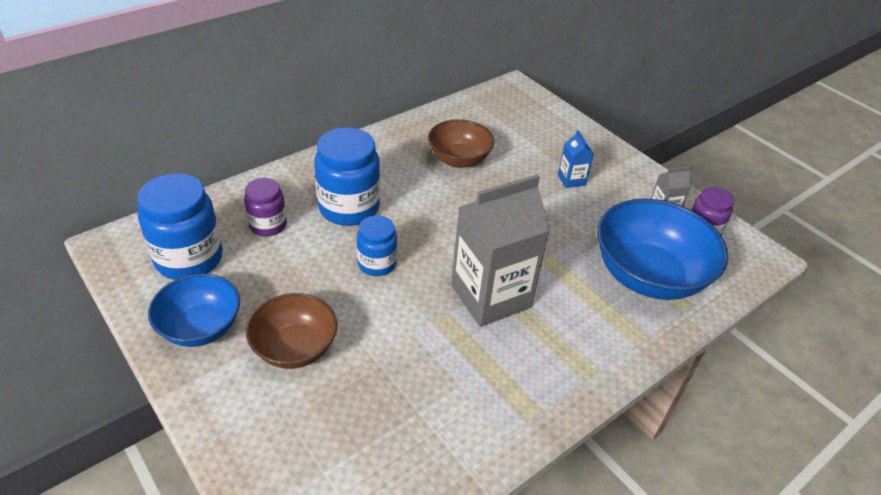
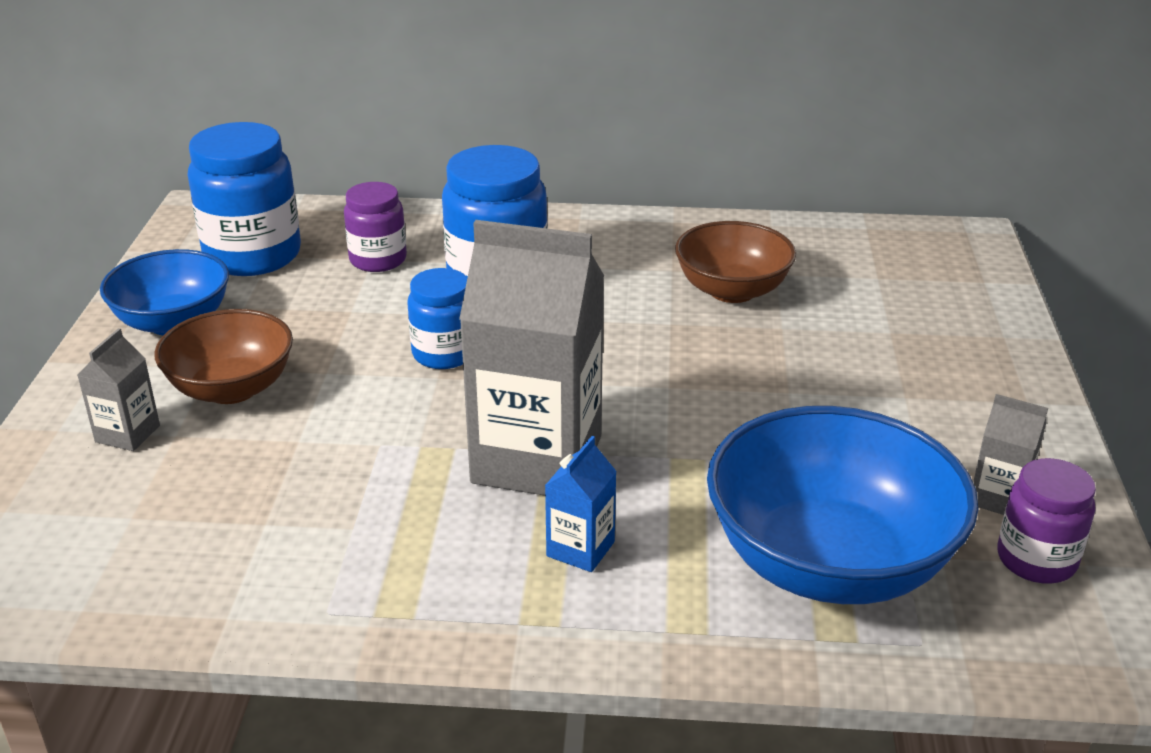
camera: 45 degrees right, 10 degrees down
(274, 411) = (127, 434): none -> grey carton
(571, 180) = (884, 386): blue carton -> blue carton (580, 549)

